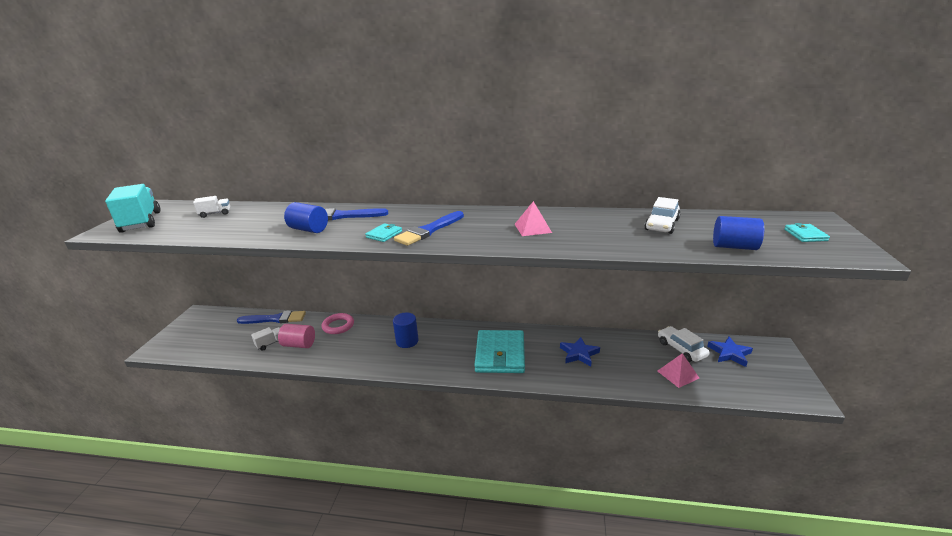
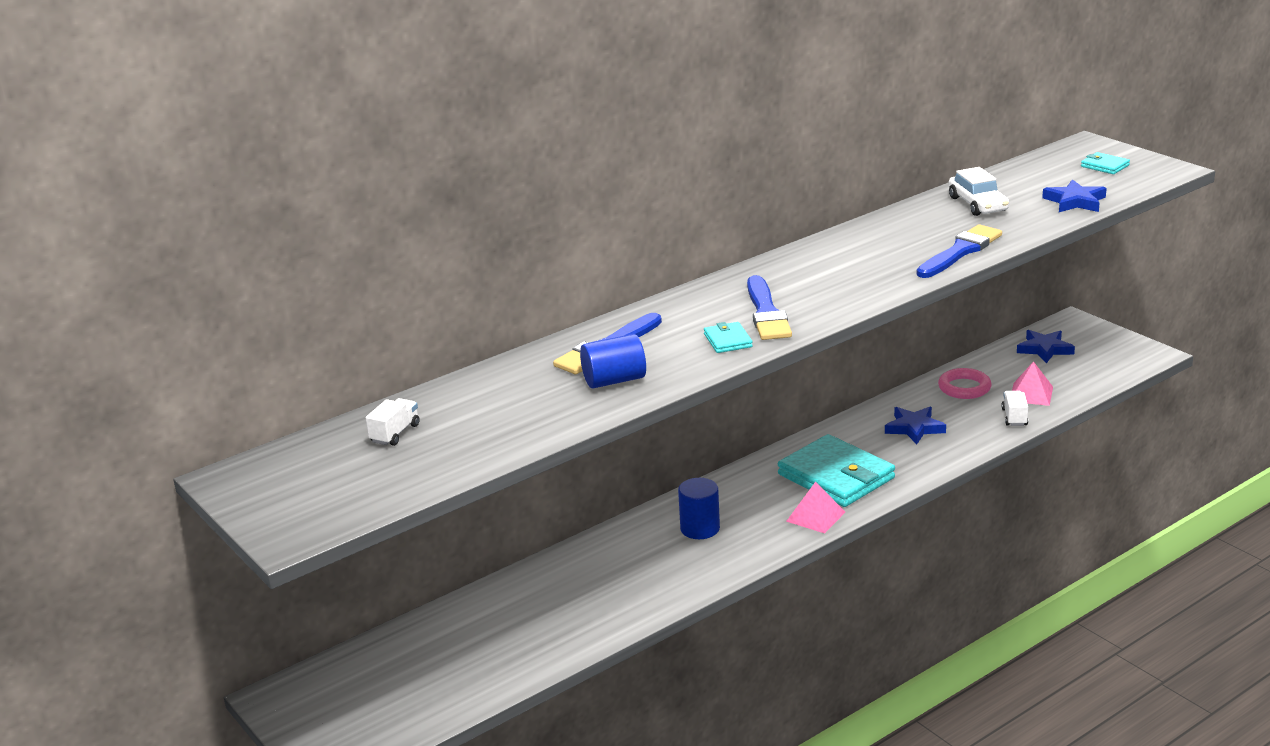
camera: 45 degrees left, 0 degrees up
(141, 222) = (306, 499): turquoise truck -> none
(270, 343) = (513, 643): white truck -> white truck (1014, 417)
(275, 319) = (441, 620): blue brush -> blue brush (960, 251)
(299, 344) = (560, 618): pink cylinder -> none
(338, 326) = (564, 570): pink ring -> pink ring (964, 388)
(533, 228) = (869, 261): pink pyramid -> pink pyramid (815, 516)
(681, 349) = (999, 368): white car -> none
(734, 247) = (1075, 201): blue cylinder -> blue star

